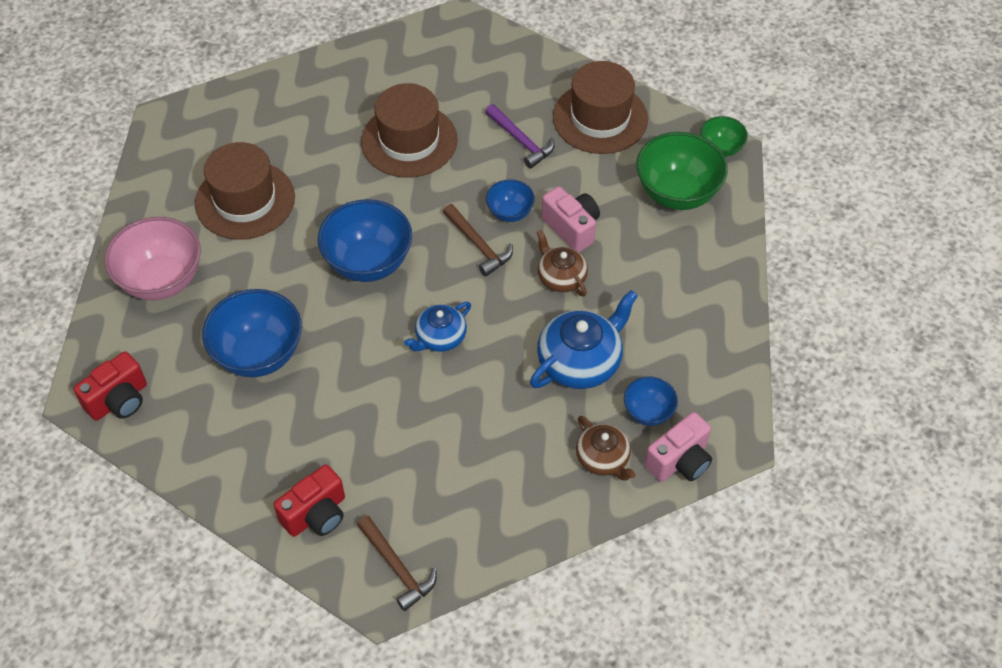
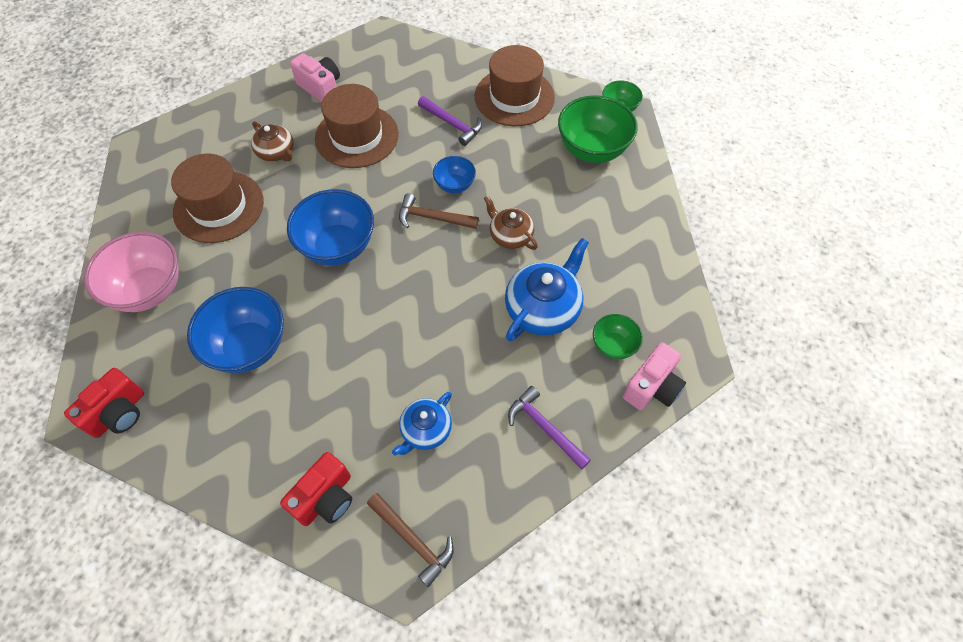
camera: 10 degrees left, 5 degrees up
(440, 337) = (414, 305): blue teapot -> blue teapot (425, 430)
(478, 245) = (433, 217): brown hammer -> brown hammer turned 150 degrees clockwise
(555, 483) = (545, 427): none -> purple hammer
(572, 228) = (510, 191): pink camera -> pink camera (321, 88)
(603, 458) = (583, 396): brown teapot -> brown teapot (276, 152)
(648, 412) = (613, 345): blue bowl -> green bowl

